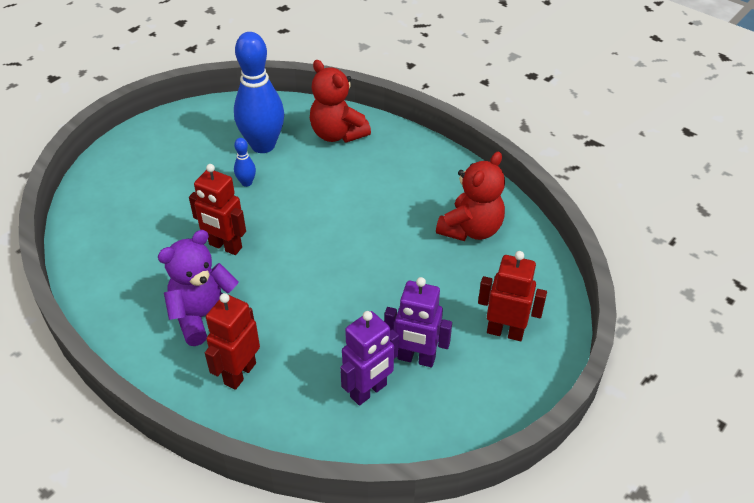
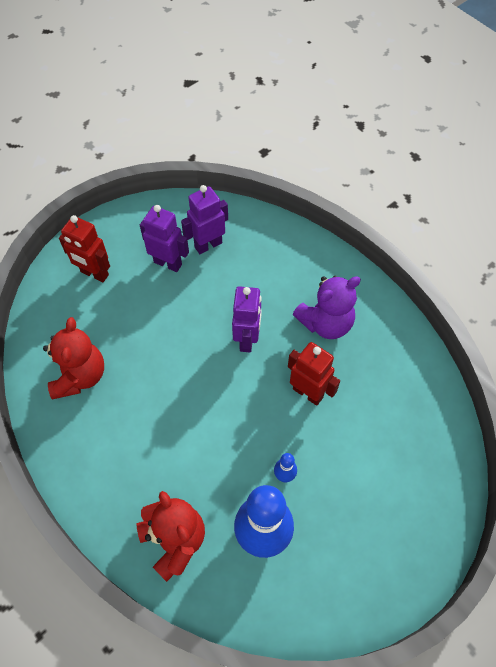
camera: 170 degrees left, 15 degrees up
(239, 373) = (298, 271): red robot -> none
(297, 286) = (247, 339): none -> purple robot
(471, 229) = (79, 376): red teddy bear -> red teddy bear turned 135 degrees clockwise

